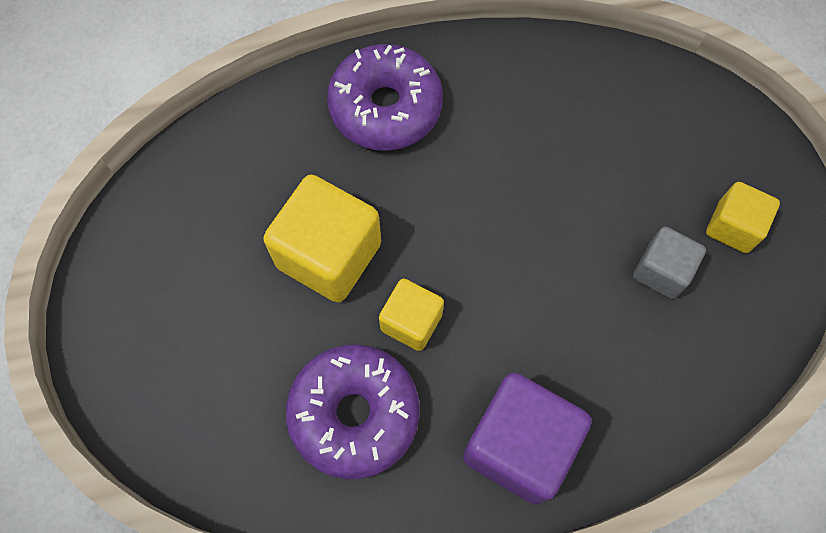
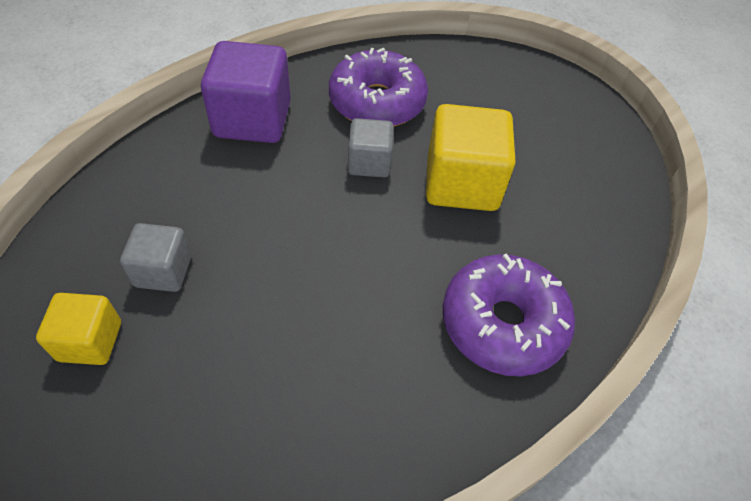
camera: 150 degrees right, 15 degrees down
(411, 322) = (369, 163): yellow cube -> grey cube

